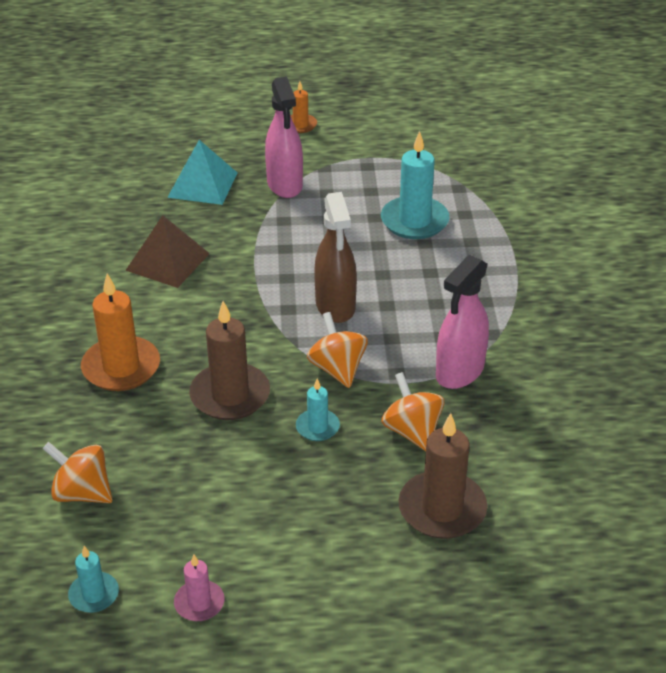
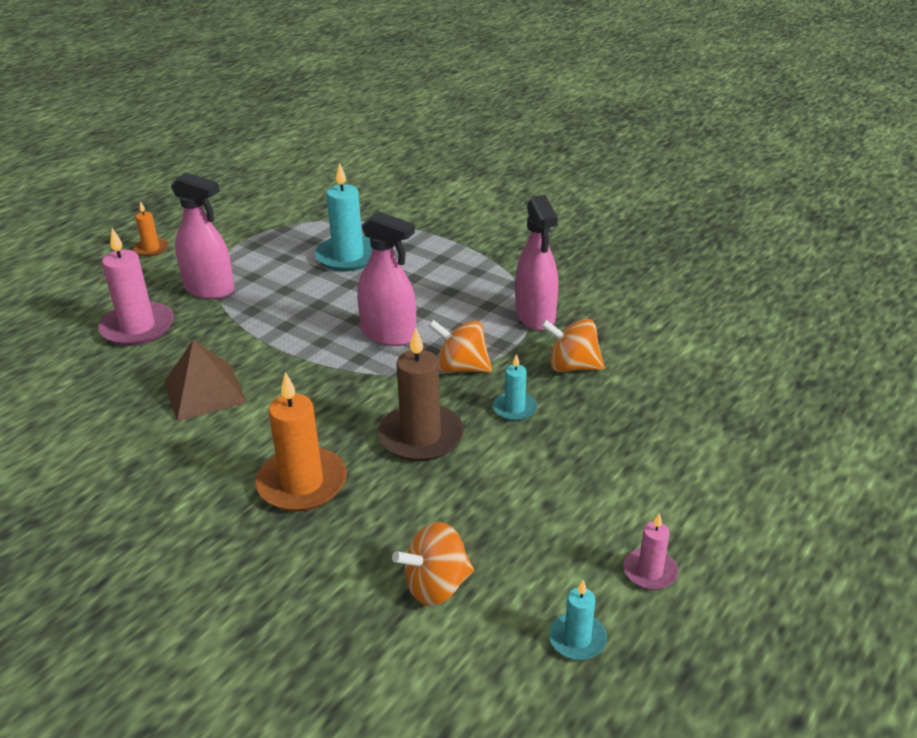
camera: 50 degrees left, 5 degrees down
(202, 185) = (138, 327): turquoise pyramid -> pink candle
(335, 306) = (389, 334): brown spray bottle -> pink spray bottle
(442, 509) = (667, 392): brown candle -> none

